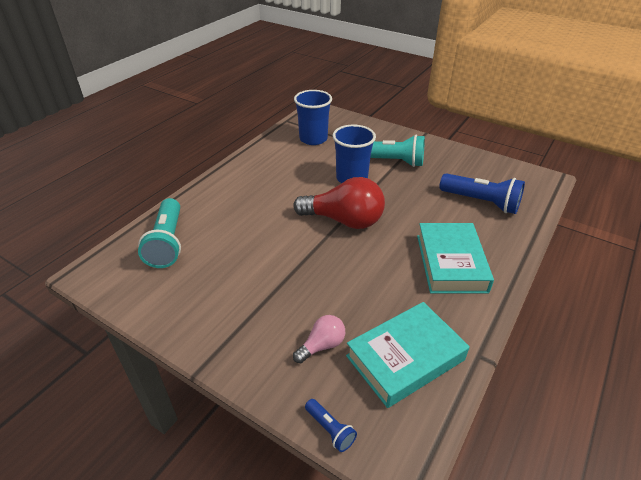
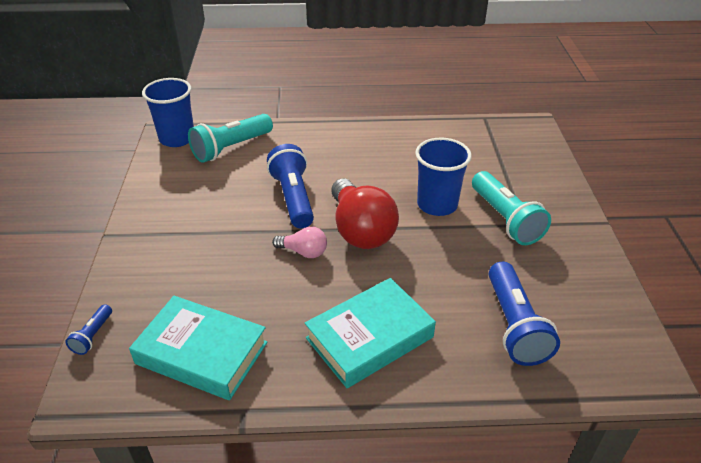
camera: 55 degrees right, 0 degrees up
(274, 236) = (293, 198): none -> blue flashlight
(313, 139) = (475, 149): blue cup -> blue cup (177, 138)
(322, 345) = (179, 290): pink light bulb -> pink light bulb (303, 252)

